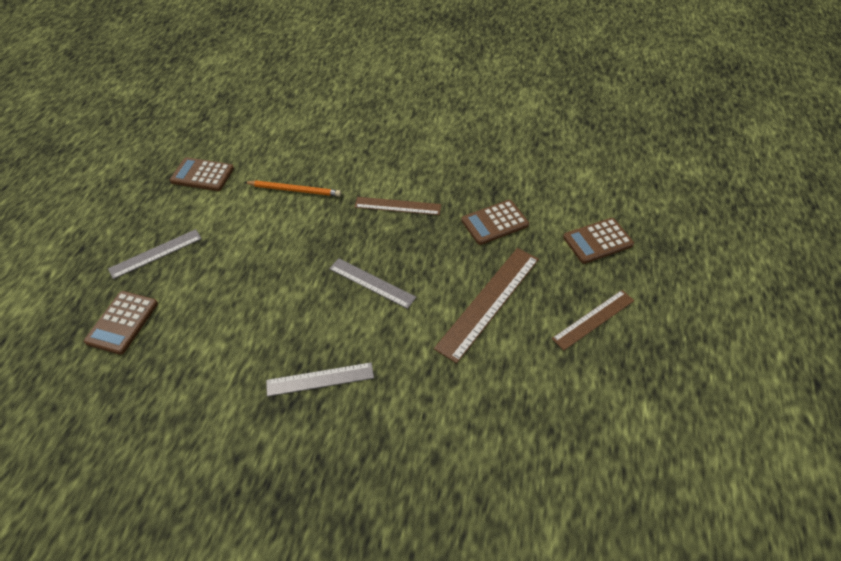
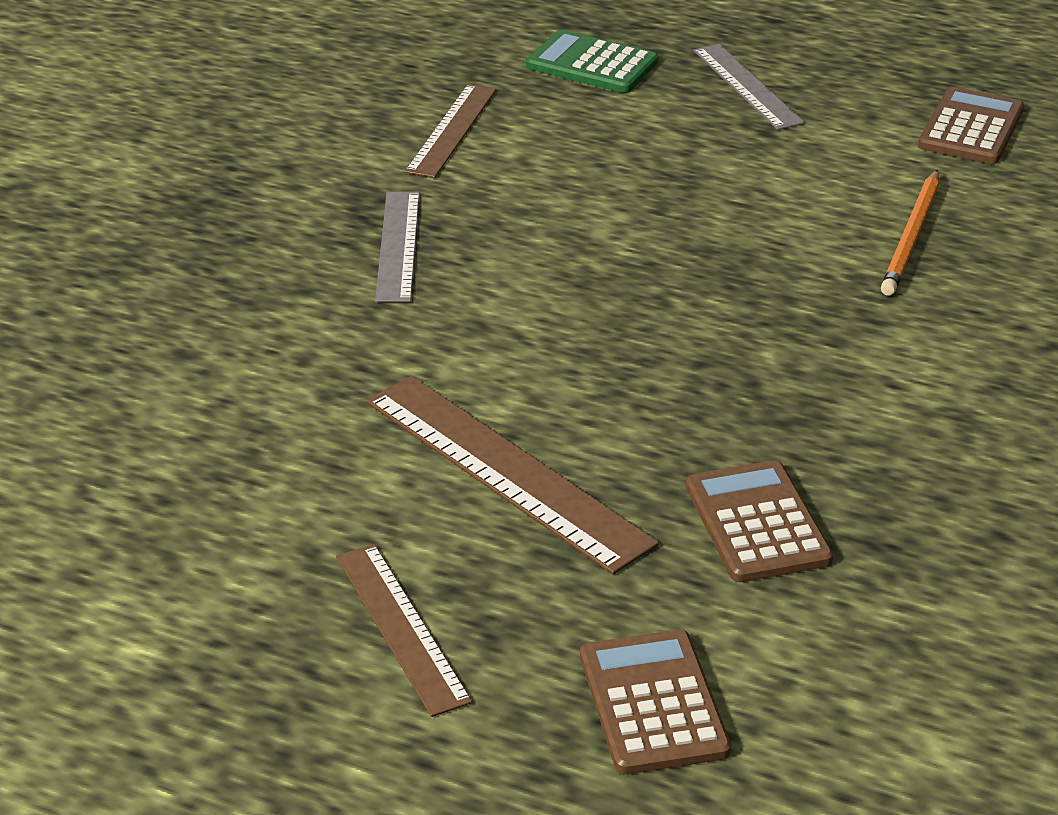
camera: 100 degrees right, 15 degrees down
(122, 322) = (592, 64): brown calculator -> green calculator
(372, 283) = (608, 319): grey ruler -> none
(397, 206) = (841, 375): brown ruler -> brown ruler (452, 130)

